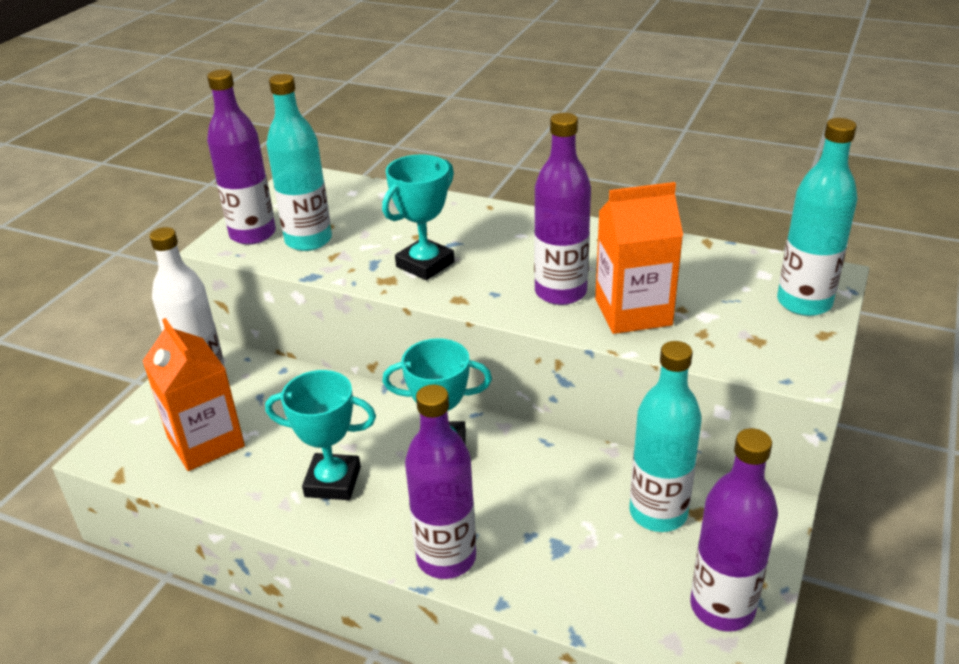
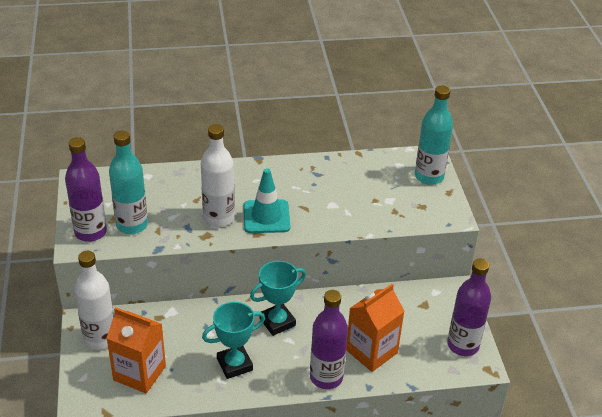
camera: 35 degrees left, 5 degrees up
(425, 264) = (219, 218): turquoise trophy -> white bottle
(492, 282) = (266, 217): none -> turquoise traffic cone
(560, 292) = (308, 211): purple bottle -> none
(633, 312) = (353, 210): orange carton -> orange carton (371, 351)
(658, 513) = (407, 312): turquoise bottle -> none

